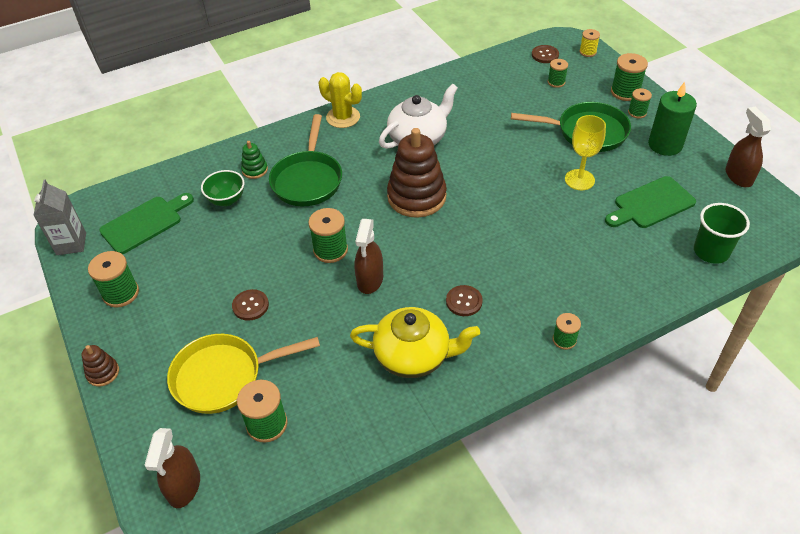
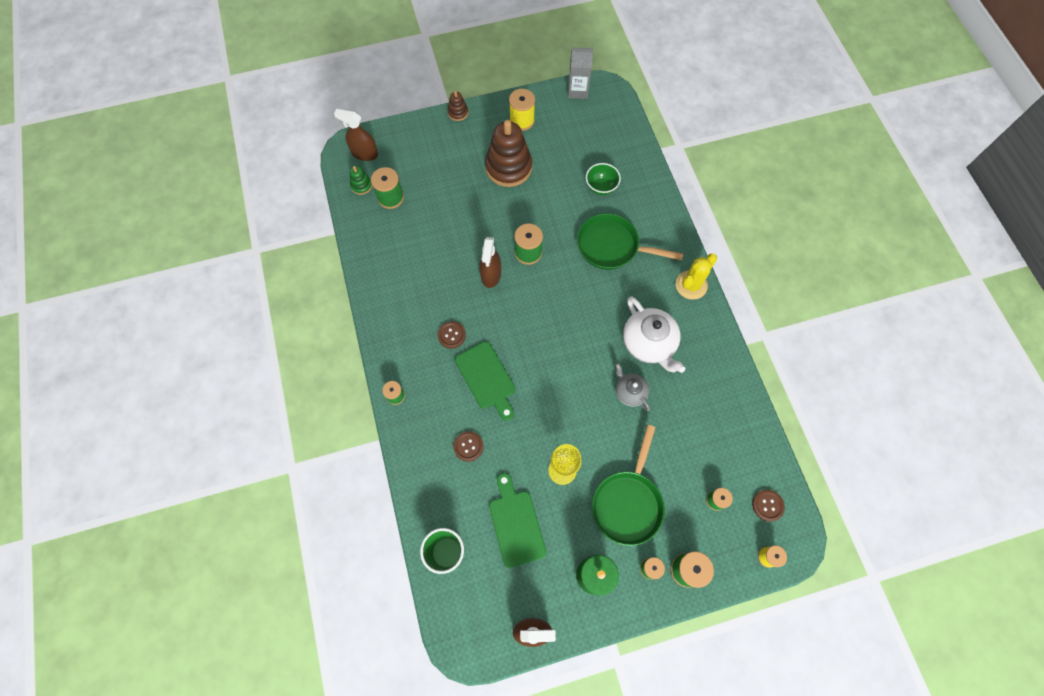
camera: 100 degrees right, 20 degrees up
(121, 293) = (522, 120): green spool -> yellow spool
(145, 223) = (587, 134): green cutting board -> green cutting board (486, 378)
(224, 377) = (434, 177): yellow pan -> none
(250, 306) = (488, 196): brown button -> brown button (468, 446)
(255, 170) = (632, 209): green stacking toy -> green stacking toy (361, 185)
(370, 280) = (491, 275): brown spray bottle -> brown spray bottle turned 105 degrees counterclockwise
(413, 355) = (414, 291): yellow teapot -> none
(416, 197) = (572, 326): brown stacking toy -> brown stacking toy (508, 167)
(476, 145) = (630, 392): none -> grey teapot

